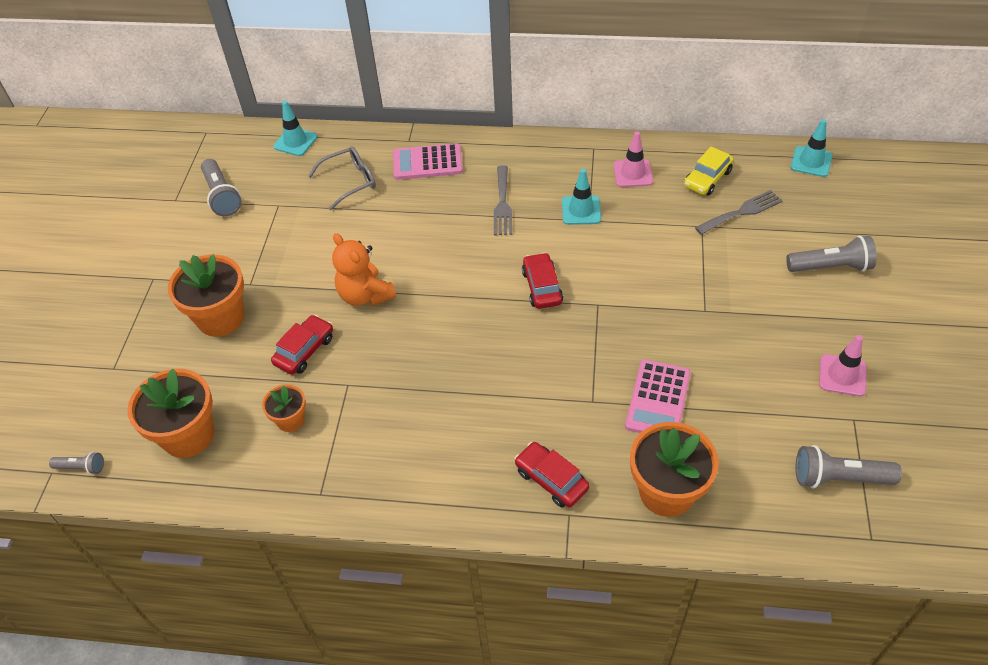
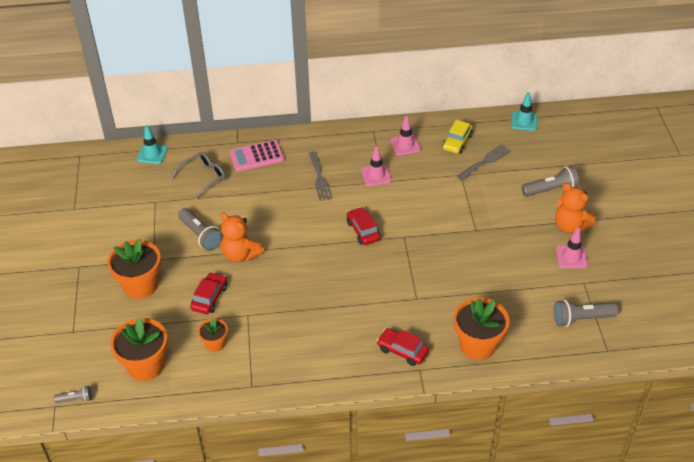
camera: 15 degrees left, 5 degrees down
(222, 196) = (109, 201): grey flashlight -> grey flashlight (200, 235)
(581, 210) = (376, 175): turquoise traffic cone -> pink traffic cone
(658, 400) = (459, 291): pink calculator -> none
(850, 326) = (570, 226): none -> orange teddy bear

